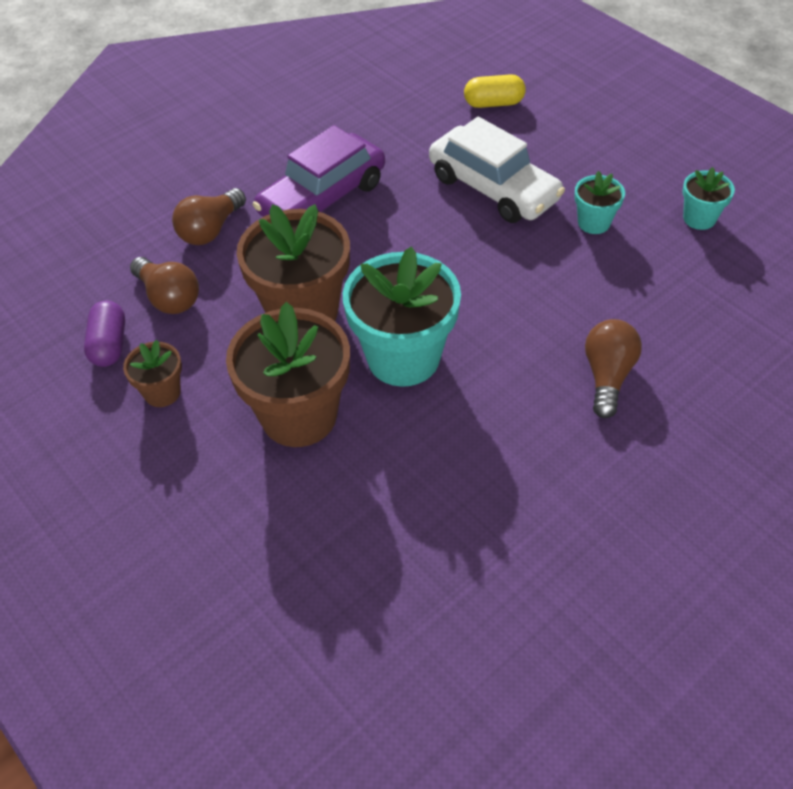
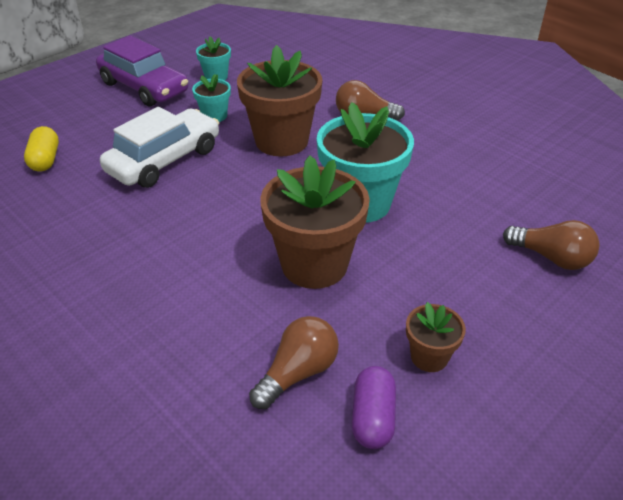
camera: 95 degrees left, 10 degrees down
(109, 344) = (373, 417): purple capsule -> purple capsule turned 75 degrees counterclockwise
(210, 230) = (191, 350): brown light bulb -> brown light bulb (551, 257)
(299, 415) = (433, 257): brown flower pot -> brown flower pot (281, 141)
(322, 198) = (155, 263): purple car -> purple car (144, 88)

